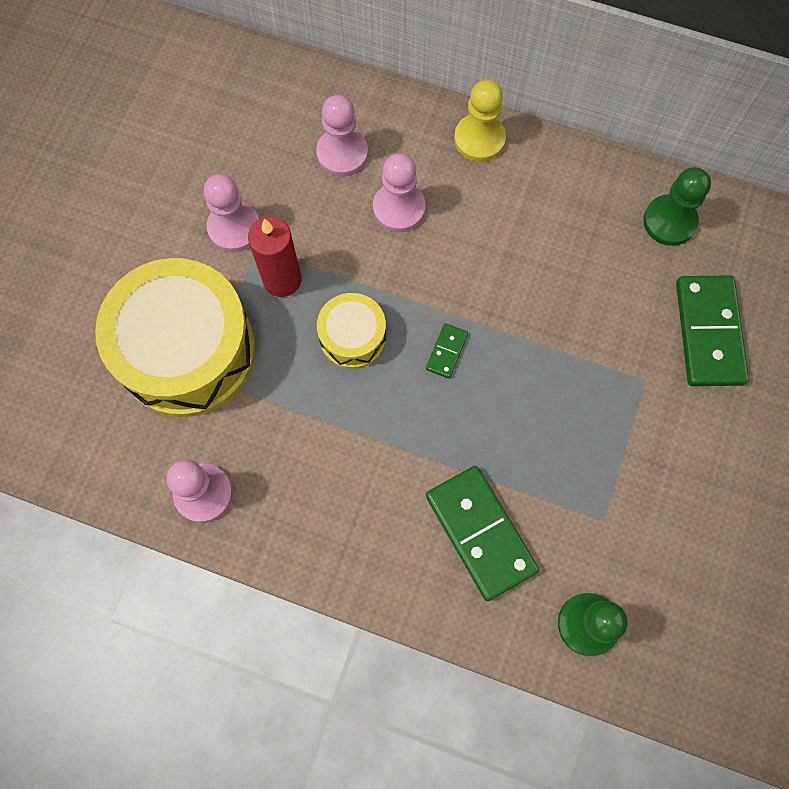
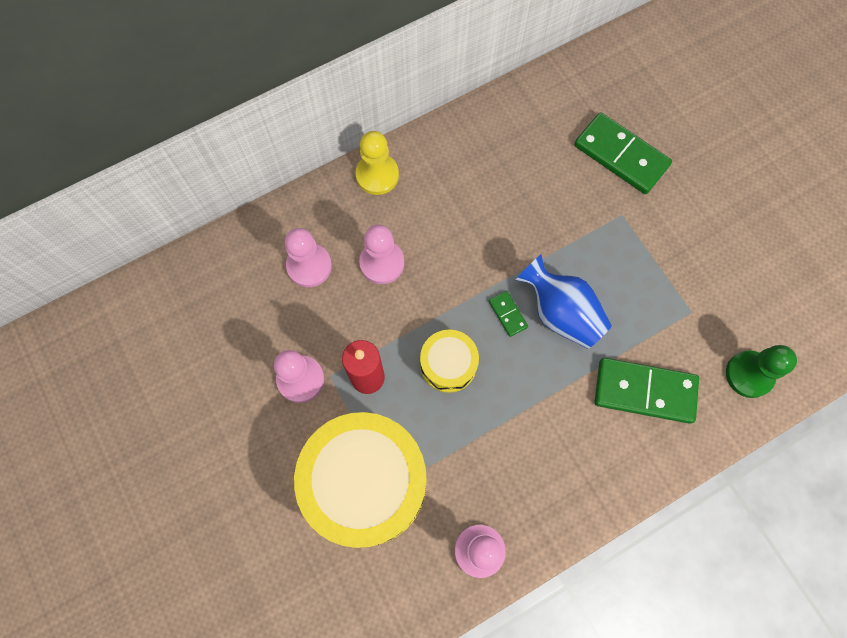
camera: 50 degrees left, 0 degrees up
(490, 397) = (560, 313): none -> blue vase
(669, 221) = (531, 116): green pawn -> none

